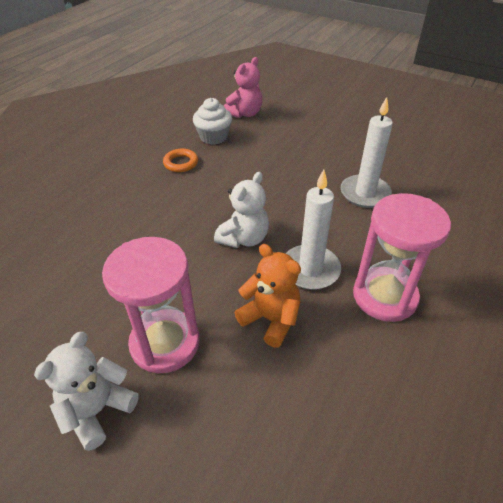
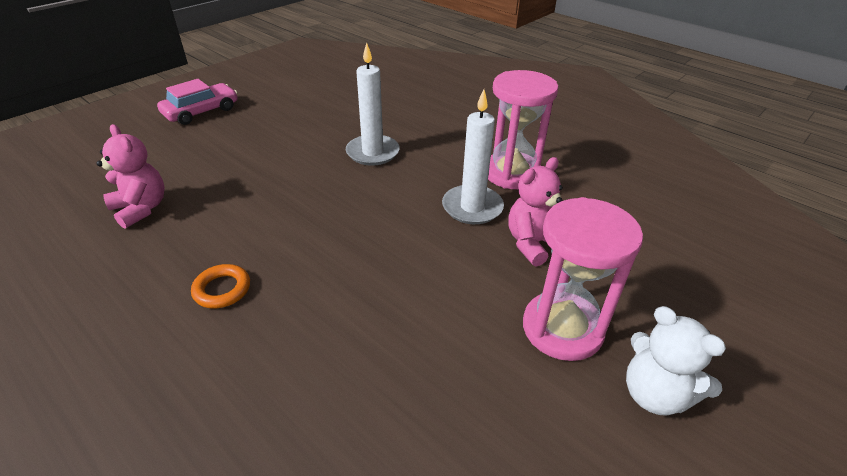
camera: 80 degrees left, 5 degrees down
(213, 137) = (178, 247): white cupcake -> none
(244, 238) = (412, 246): white teddy bear -> none
(271, 319) = (533, 243): orange teddy bear -> pink teddy bear
(368, 98) = (201, 112): none -> pink car

